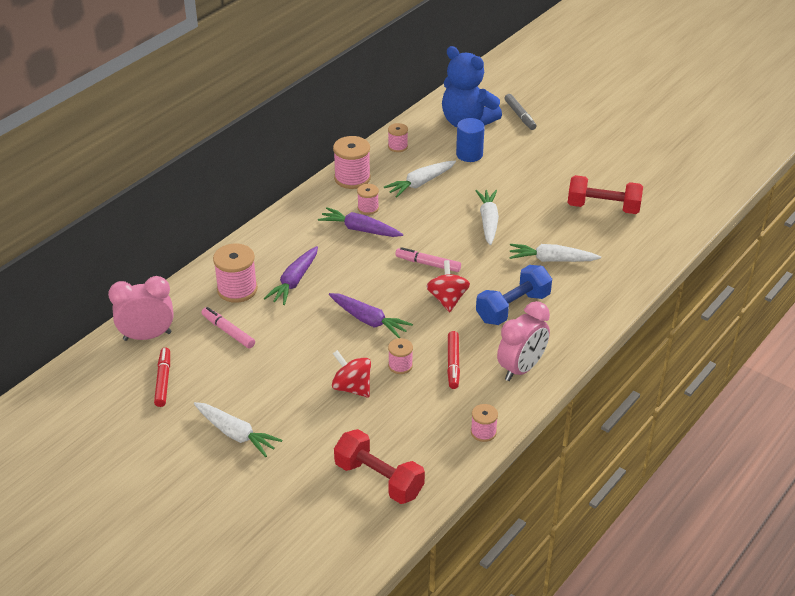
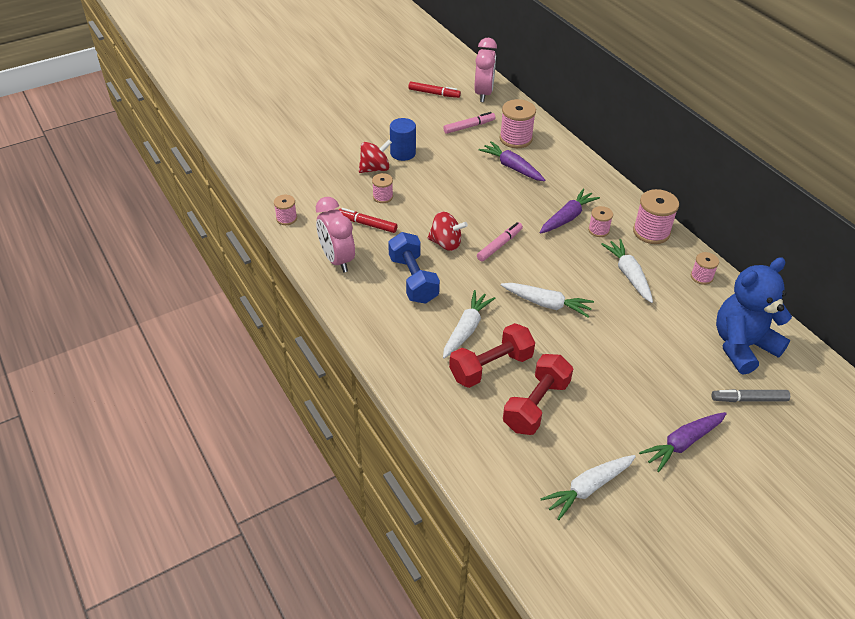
camera: 110 degrees right, 5 degrees up
(236, 434) = (365, 112): white carrot -> white carrot (588, 488)
(368, 320) = (443, 194): purple carrot -> purple carrot (682, 443)
(379, 479) = (281, 160): red dumbbell -> red dumbbell (491, 367)
(469, 154) = (673, 327): blue cylinder -> blue cylinder (403, 153)

